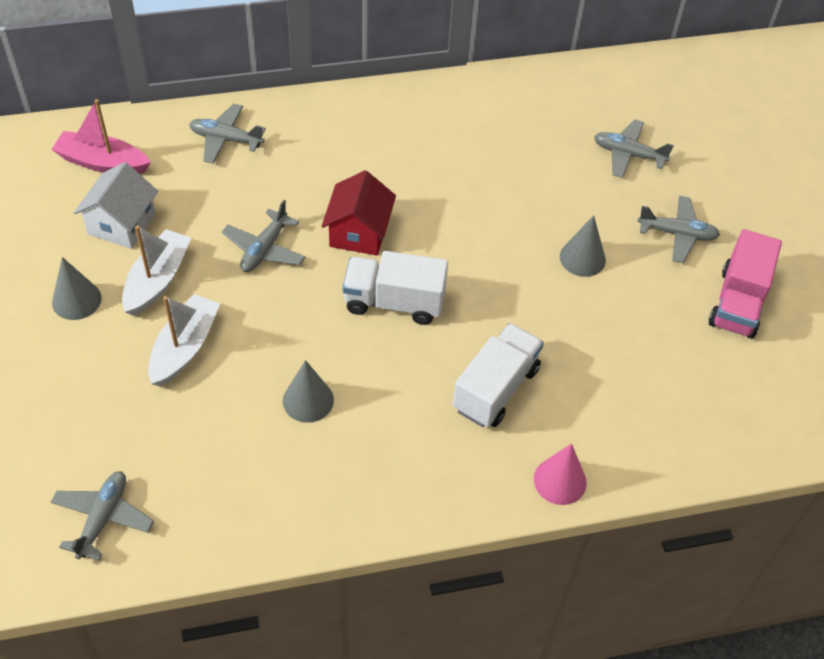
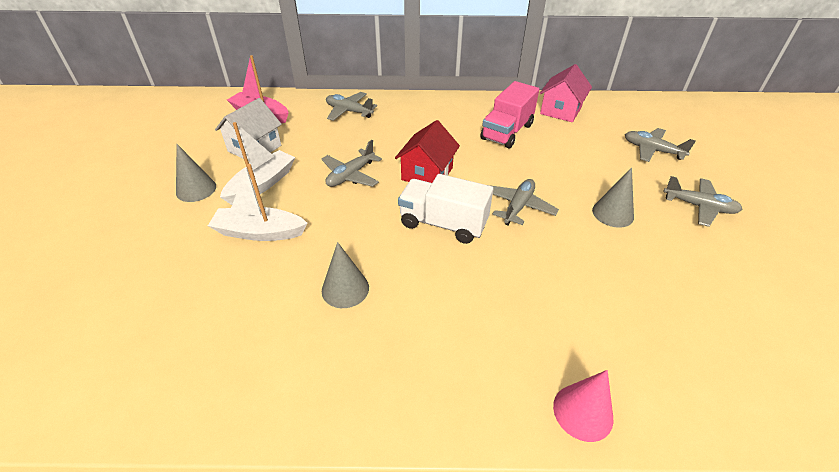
camera: 15 degrees right, 10 degrees down
(103, 518) = (113, 363): grey plane -> grey plane (518, 206)
(184, 347) = (259, 232): white boat -> white boat turned 120 degrees counterclockwise
(495, 389) = (523, 306): white truck -> none
(512, 99) = (560, 110): none -> pink house
(738, 303) = (766, 267): pink truck -> pink truck (507, 132)

